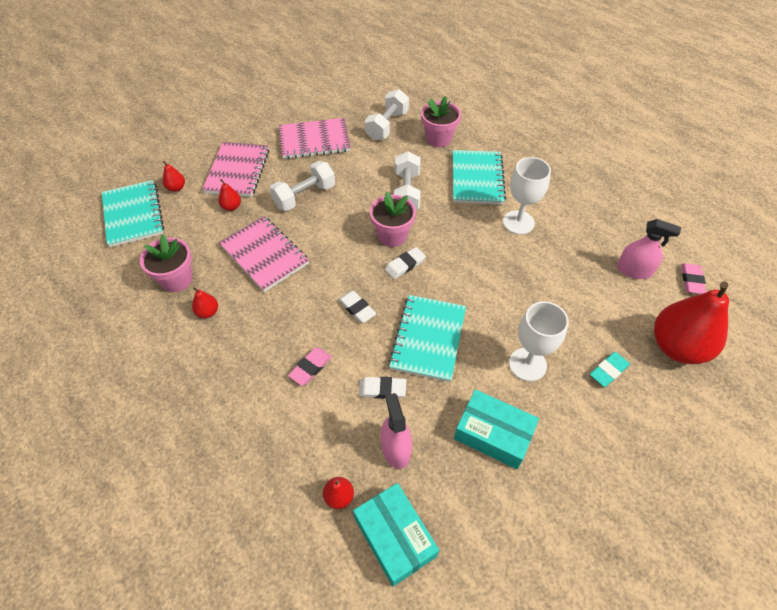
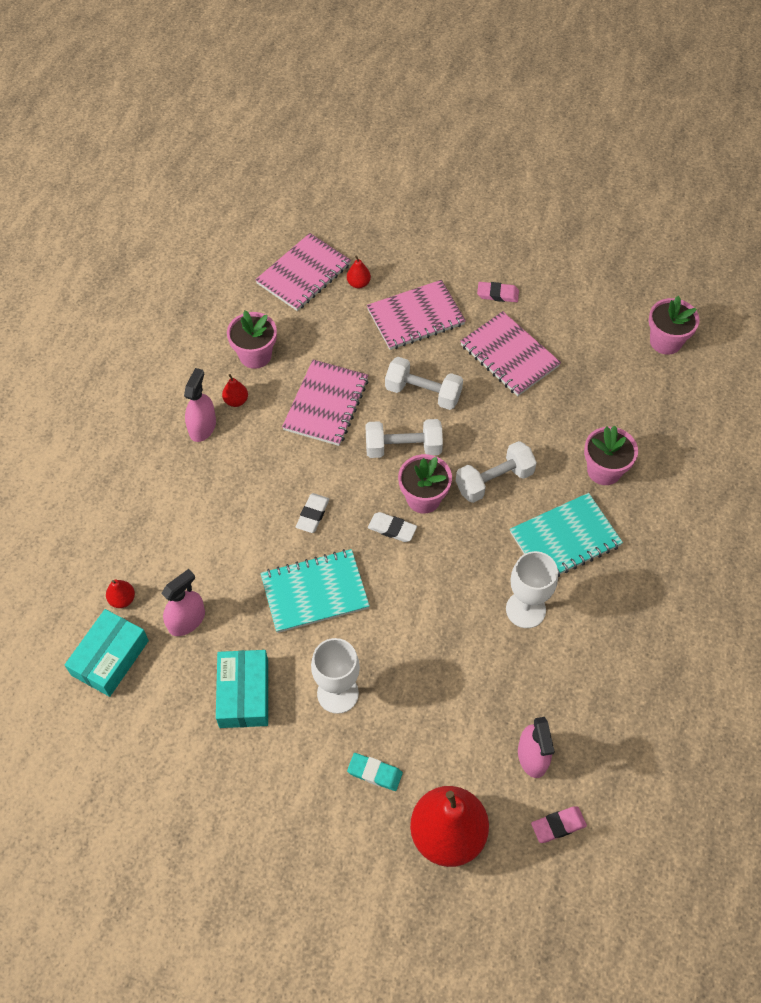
camera: 60 degrees right, 5 degrees up
(133, 215) = (303, 274): turquoise notebook -> pink notebook
(211, 348) = (202, 427): none -> pink spray bottle
(231, 207) = (366, 342): red pear -> none
(310, 367) = (227, 512): pink eraser -> pink eraser (497, 294)
(367, 72) = (665, 341): none -> pink flower pot
(382, 389) = (238, 581): white eraser -> none
(387, 125) = (586, 409): white dumbbell -> white dumbbell (403, 448)

